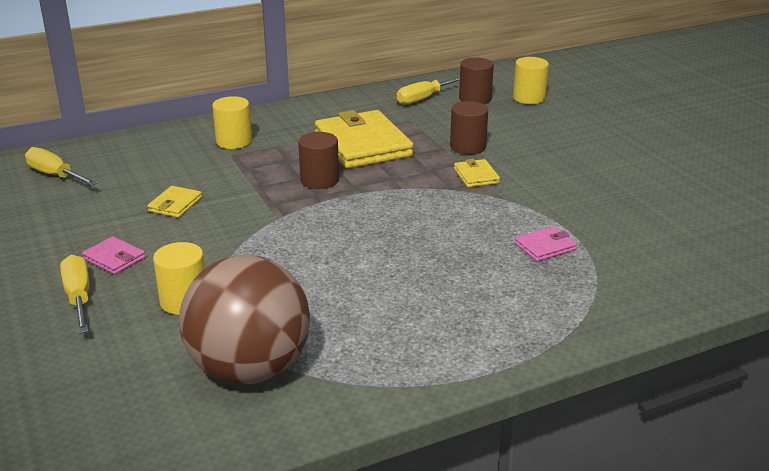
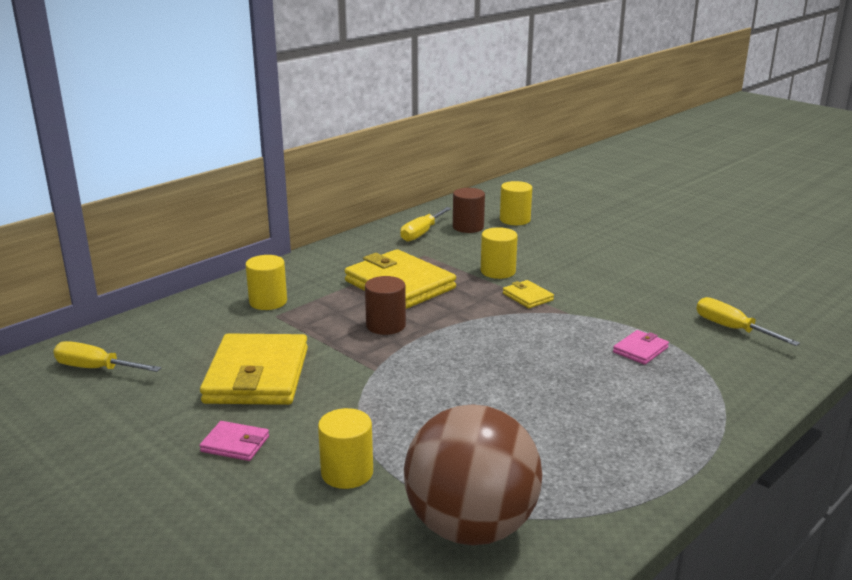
camera: 20 degrees left, 5 degrees down
(79, 298) = (228, 494): yellow screwdriver -> yellow screwdriver (732, 329)
(175, 204) = (257, 375): yellow wallet -> yellow wallet, size x2.23
(467, 147) = (498, 271): brown cylinder -> yellow cylinder

